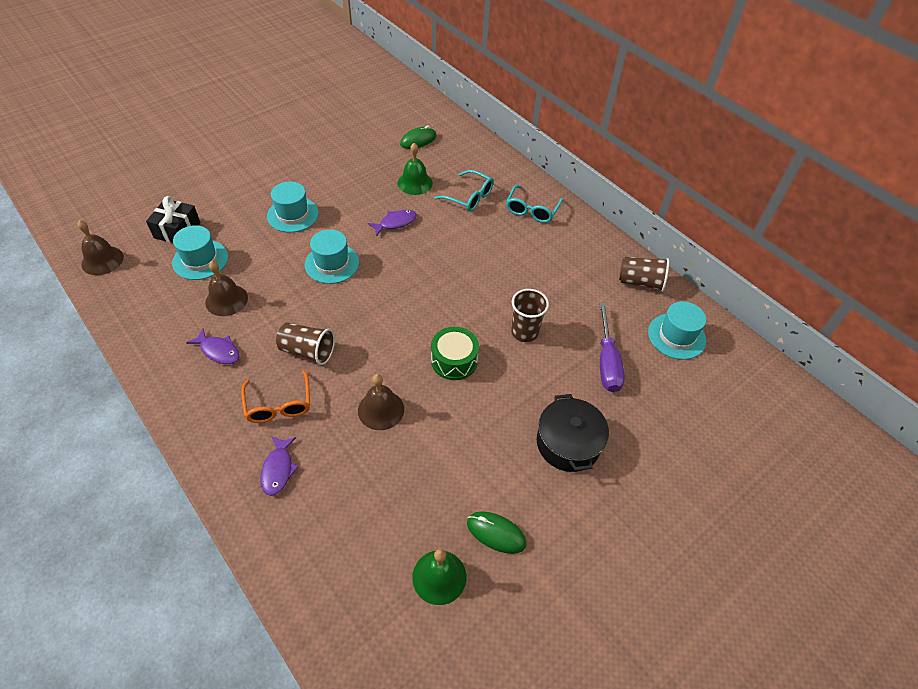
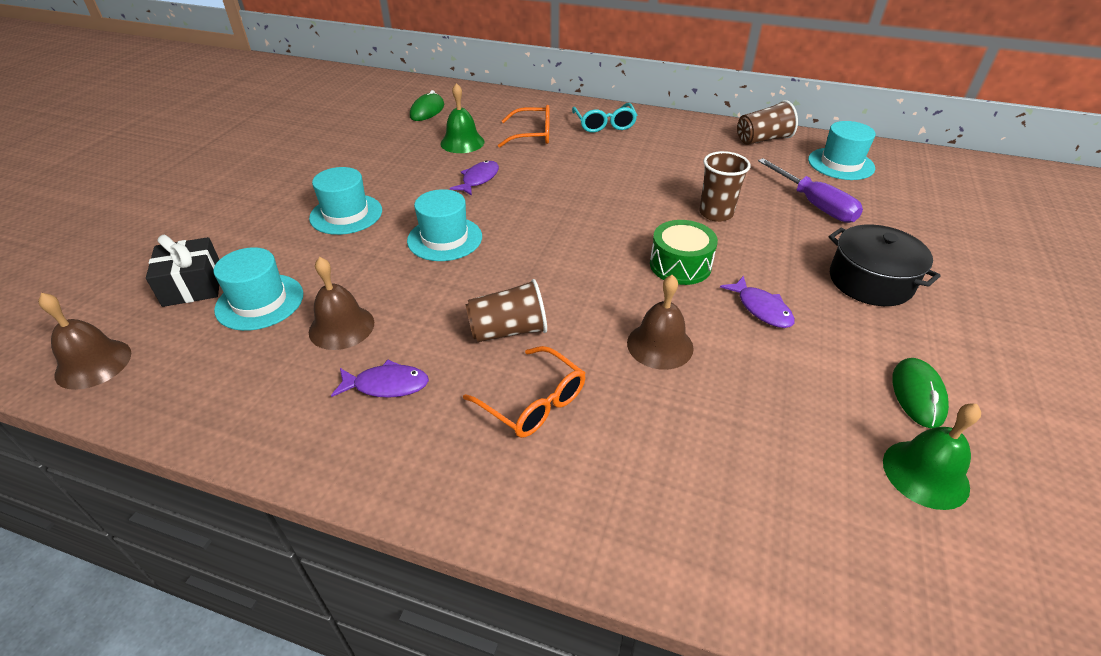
camera: 30 degrees left, 10 degrees down
(278, 469) = (613, 474): purple fish -> purple fish (761, 309)
(469, 197) = (532, 135): turquoise glasses -> orange glasses
(496, 533) = (917, 395): green mouse -> green mouse turned 75 degrees counterclockwise

